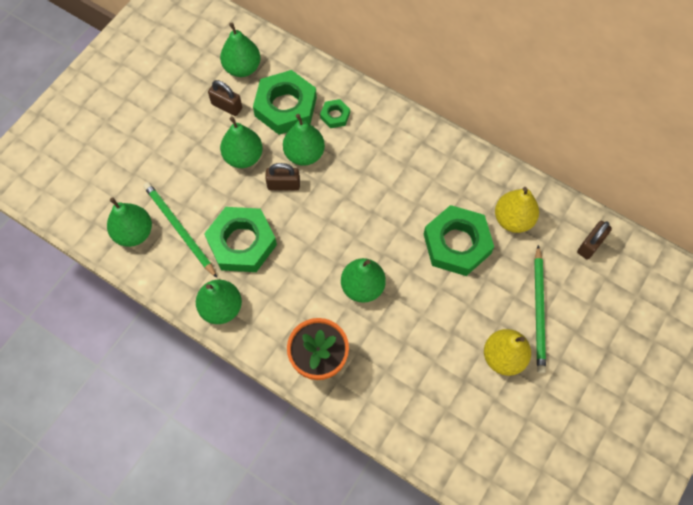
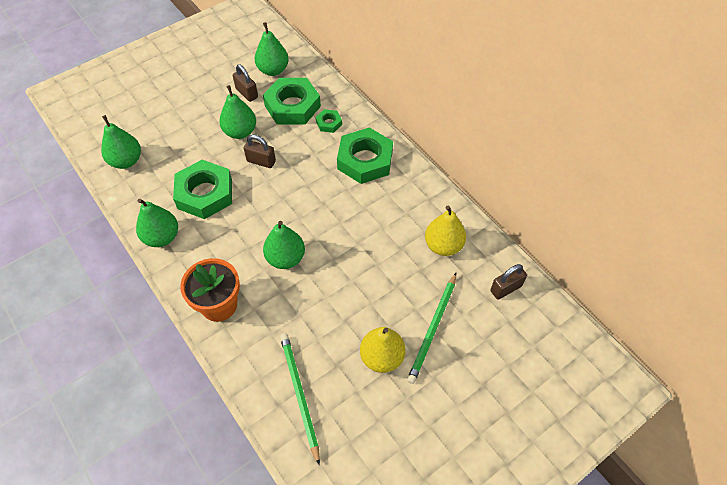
camera: 20 degrees right, 10 degrees down
(179, 229) = (162, 169): green pencil -> green pencil (299, 394)
(304, 154) = (289, 144): green pear -> none
(457, 244) = (384, 250): green nut -> green nut (365, 160)

